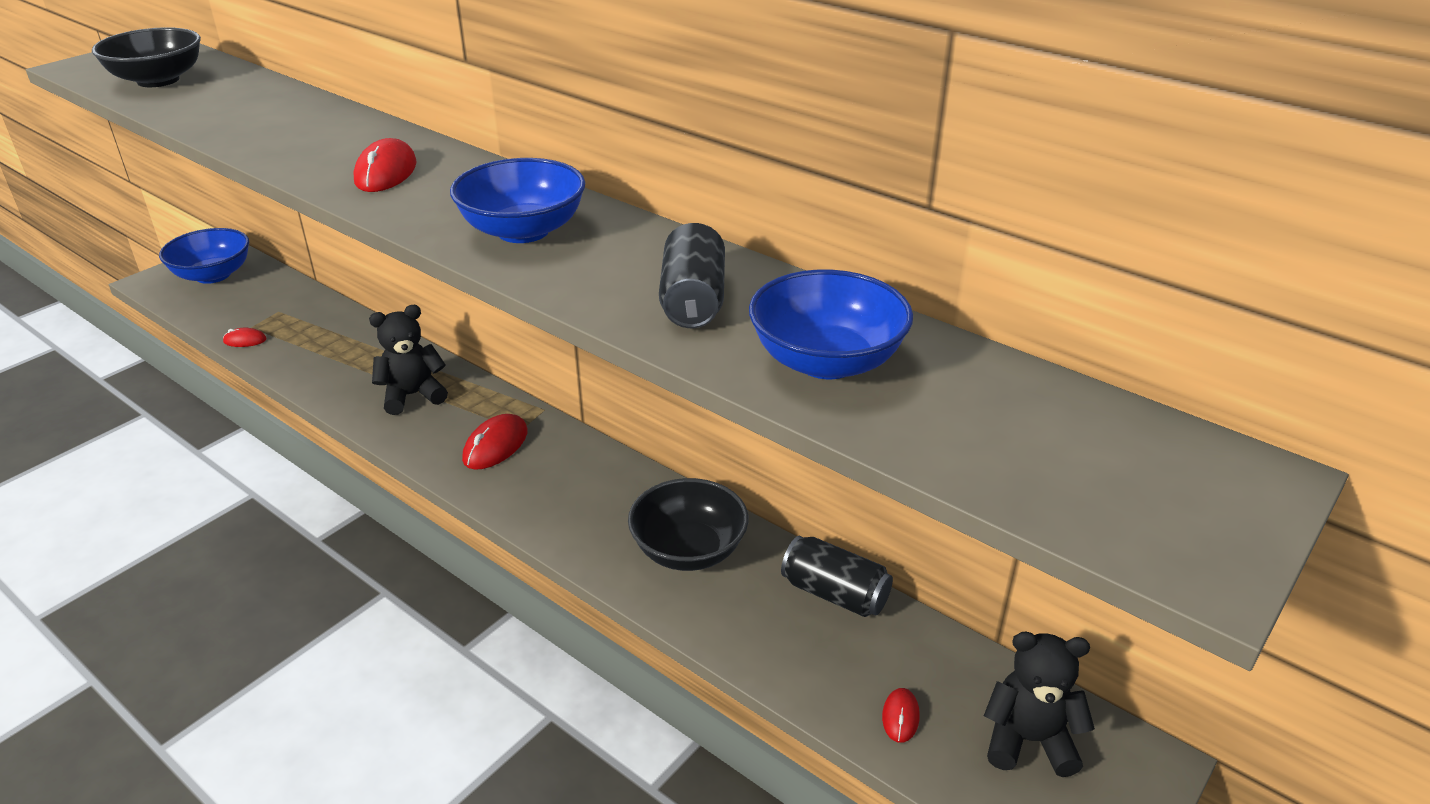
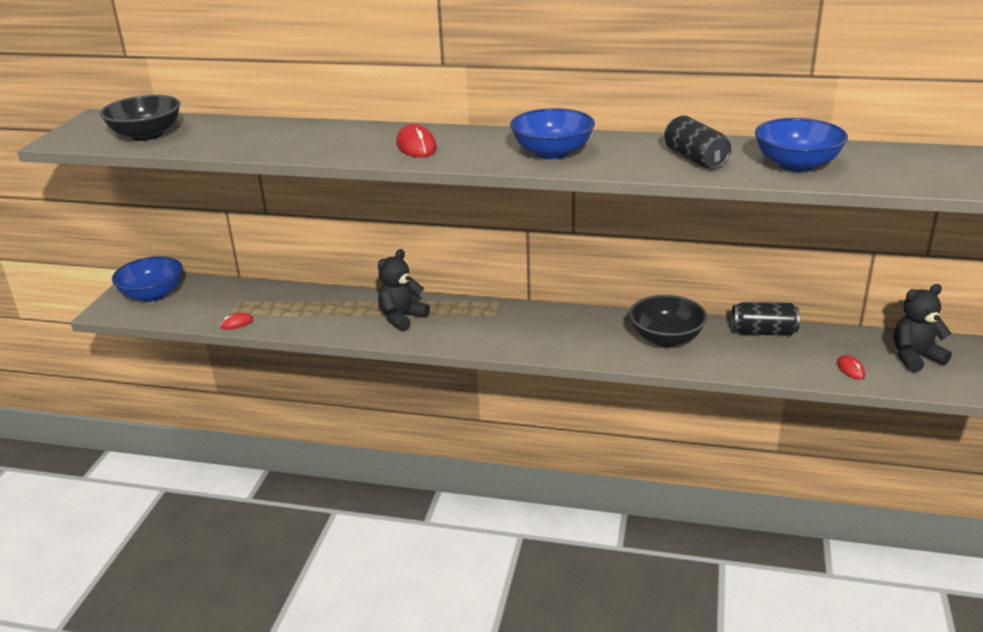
camera: 25 degrees left, 5 degrees down
(495, 445) = (491, 326): red mouse -> none

